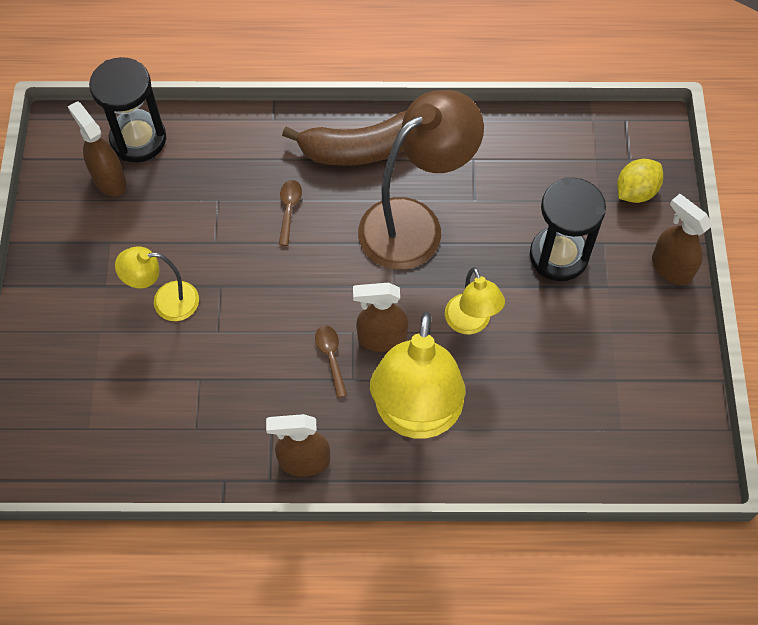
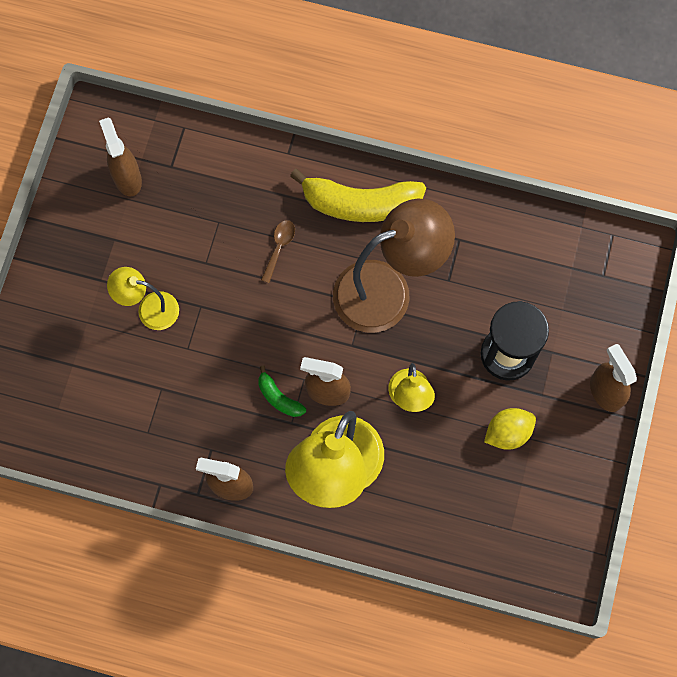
camera: 15 degrees right, 10 degrees up
(138, 139) = (162, 144): black hourglass -> none
(331, 357) = (278, 397): brown spoon -> green banana
(361, 149) = (360, 203): brown banana -> yellow banana
(635, 191) = (598, 309): yellow lemon -> yellow lemon (507, 432)

